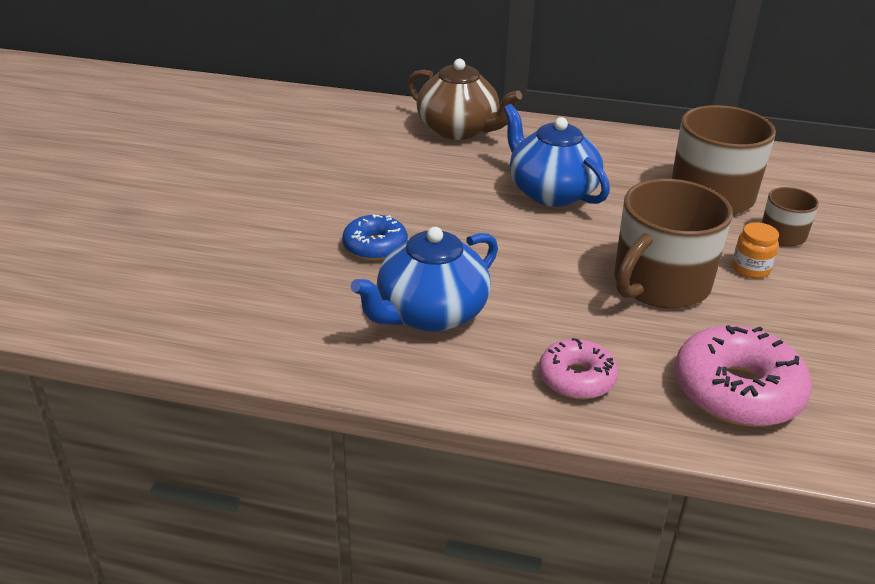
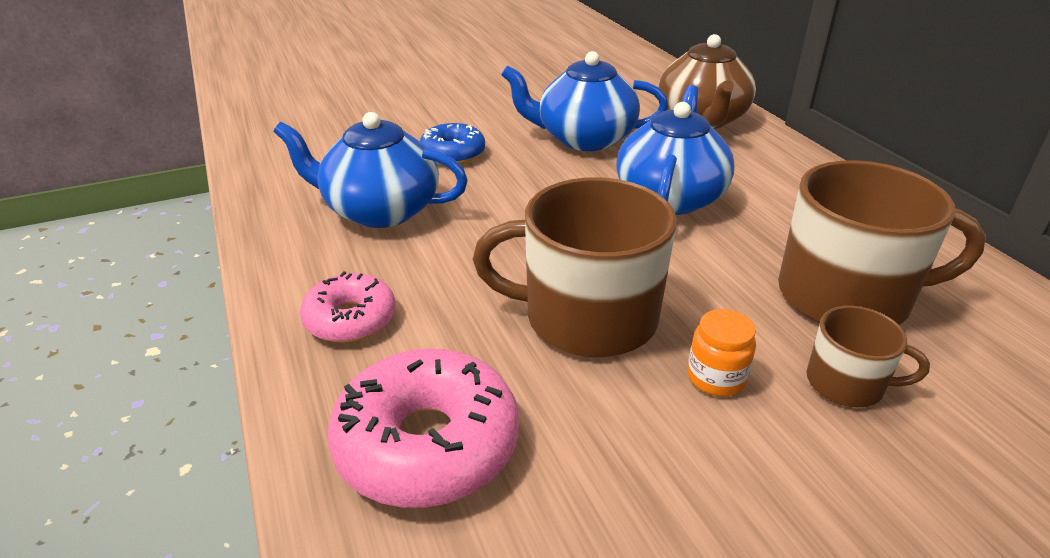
camera: 55 degrees right, 0 degrees up
(427, 183) = (584, 139): none -> blue teapot

